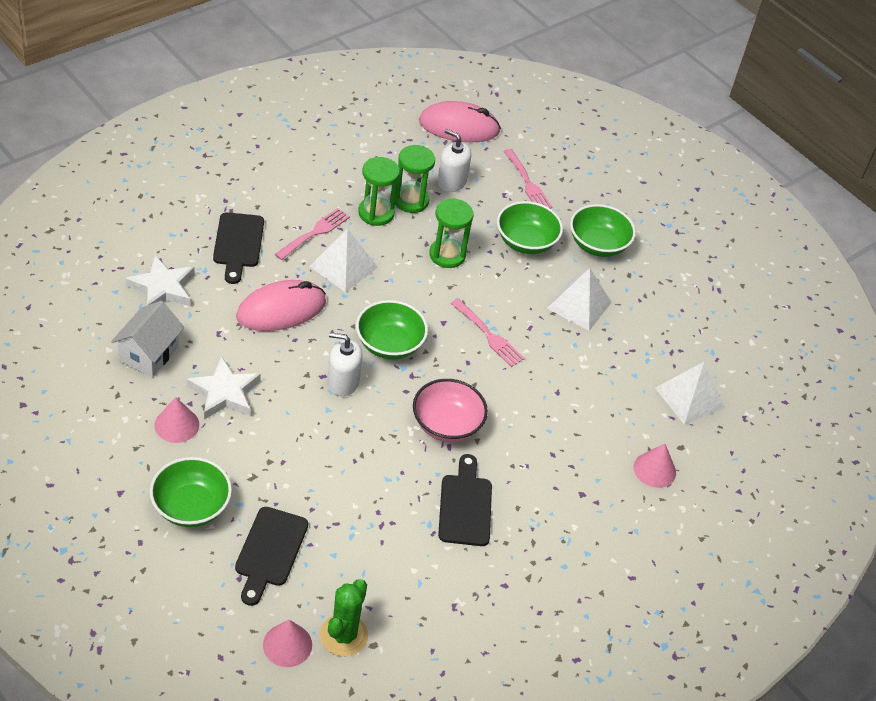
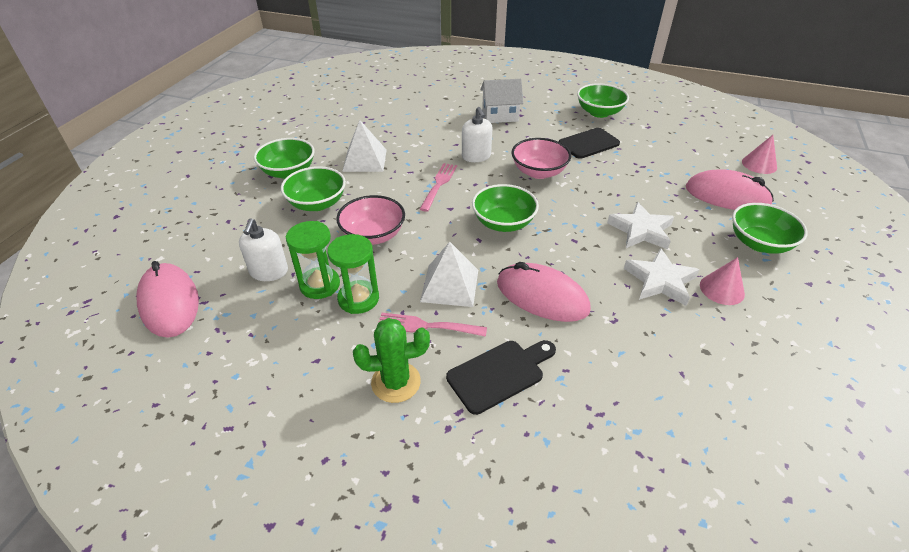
camera: 115 degrees left, 5 degrees down
(149, 354) = (694, 351): white house -> white house (500, 115)
(162, 288) = (620, 395): white star -> white star (641, 230)
(270, 551) = (727, 196): black cutting board -> pink mouse
(343, 382) = (566, 228): white soap dispenser -> white soap dispenser (476, 156)
(344, 635) = (722, 150): green cactus -> green cactus (396, 382)
(447, 255) = (373, 235): green hourglass -> pink bowl
(527, 182) = (234, 229): pink fork -> none
(528, 581) = (599, 112): none -> green bowl
(654, 469) = (473, 100): pink cone -> none
(689, 397) = (404, 104): white pyramid -> none

